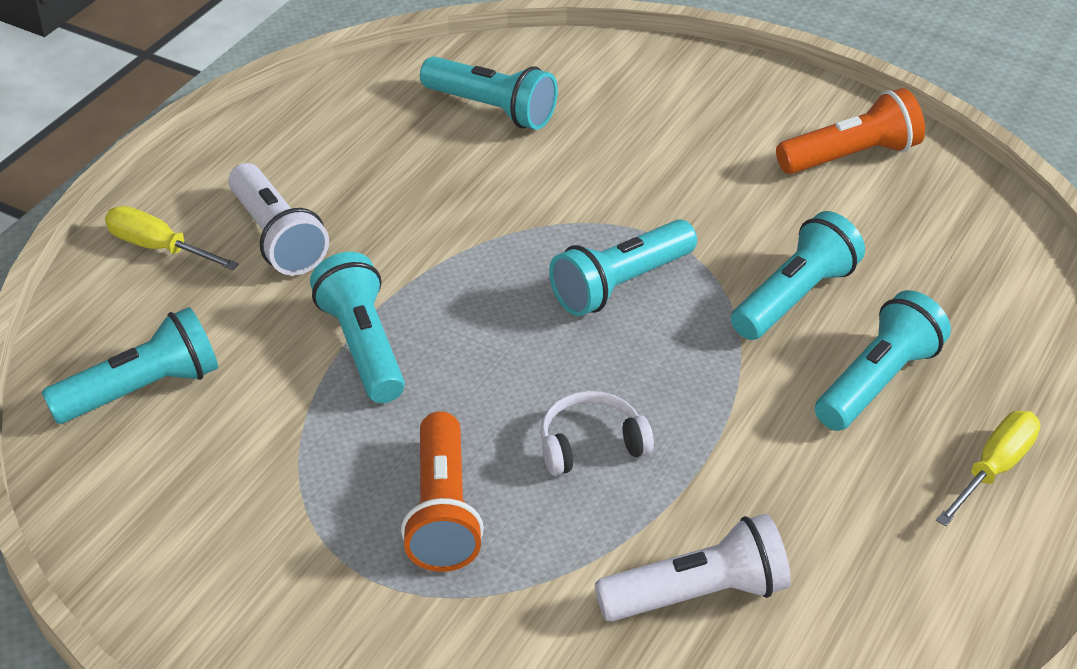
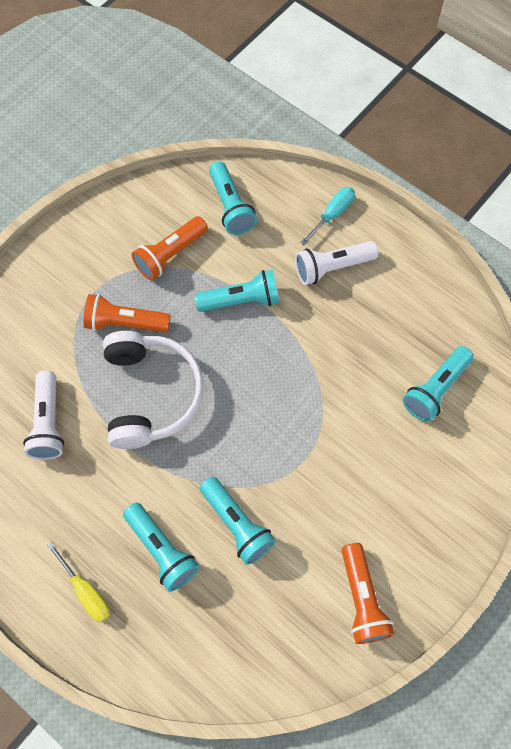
camera: 100 degrees right, 25 degrees up
(159, 248) = (332, 215): yellow screwdriver -> turquoise screwdriver
(267, 467) = (170, 254): none -> orange flashlight
(591, 444) = (151, 394): white headphones -> white headphones, size x2.12
(620, 285) = (265, 431): turquoise flashlight -> none

